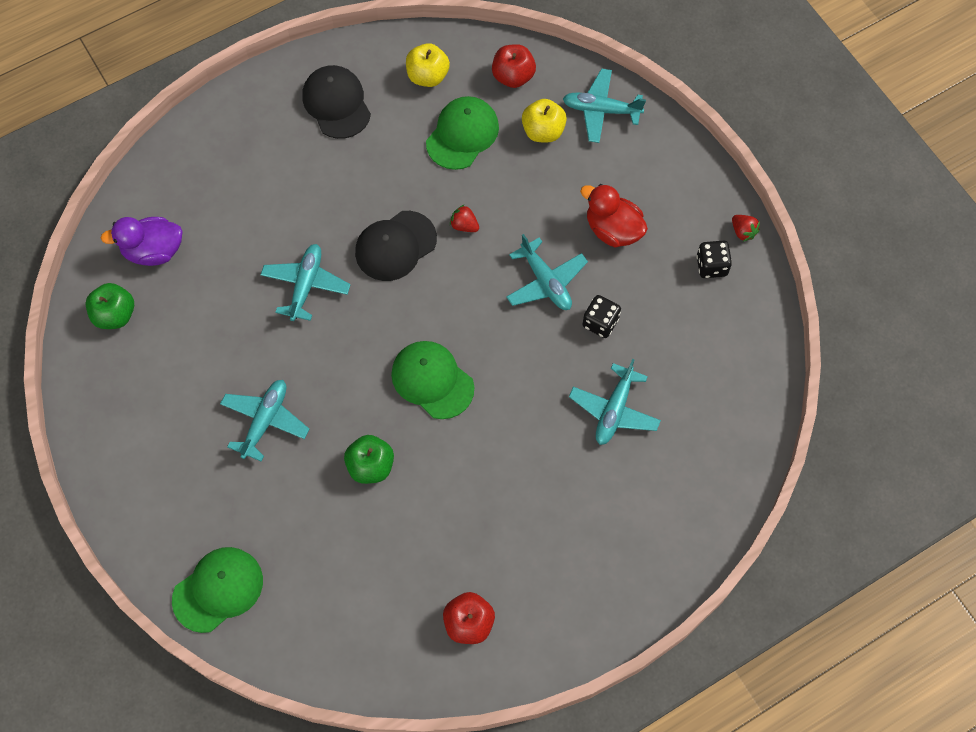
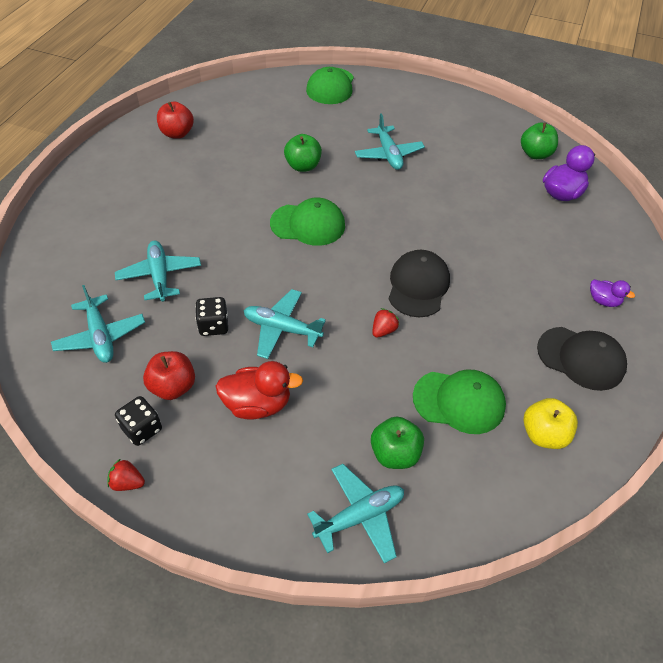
camera: 140 degrees right, 15 degrees down
(259, 131) = (603, 301): none -> purple duck
(306, 285) = (448, 228): turquoise plane -> turquoise plane (100, 336)
(462, 134) = (459, 401): green cap -> green cap turned 75 degrees counterclockwise
(464, 225) = (383, 330): red strawberry -> red strawberry turned 45 degrees counterclockwise
(513, 76) = (473, 491): red apple -> red apple (173, 386)
(543, 131) = (395, 453): yellow apple -> green apple

